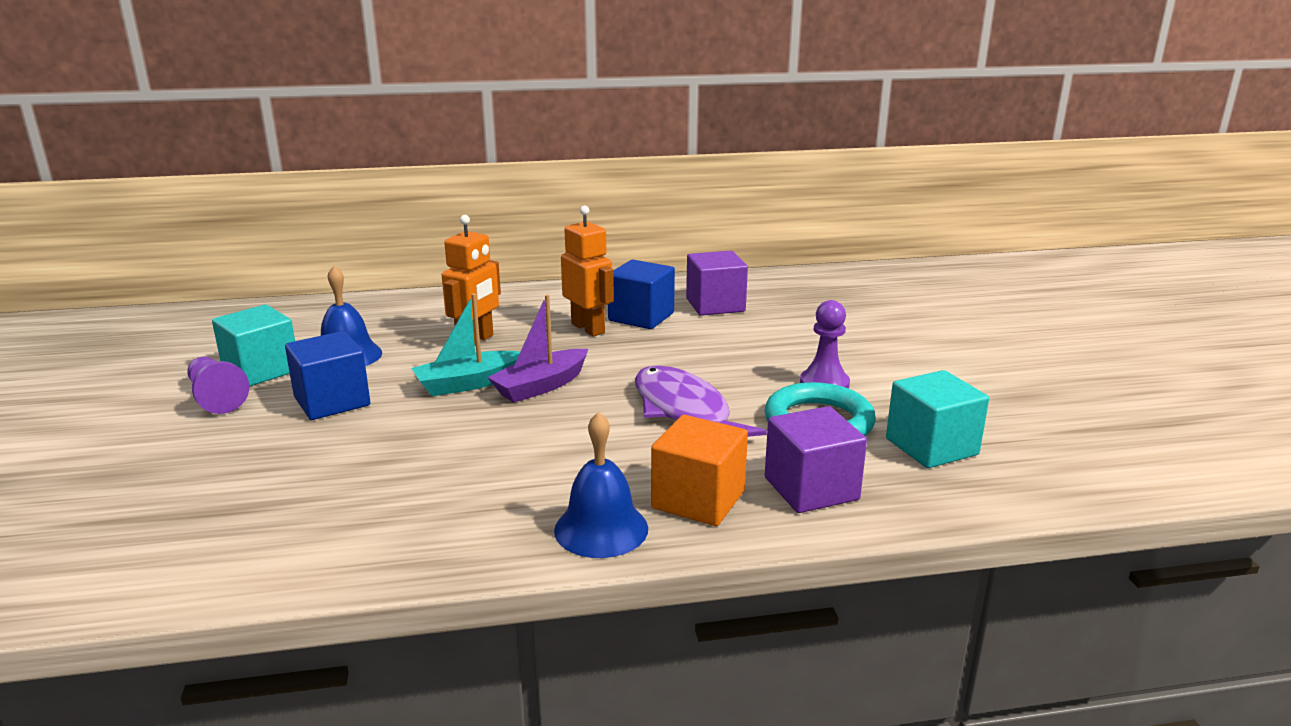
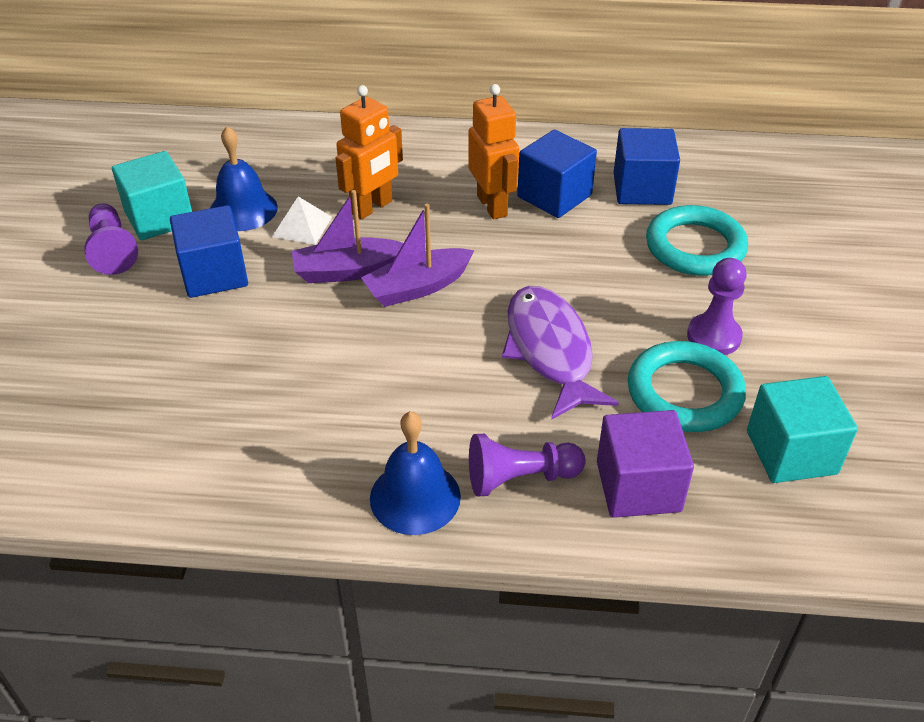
camera: 15 degrees right, 20 degrees up
(411, 360) = (302, 226): none -> white pyramid
(468, 383) = (348, 271): turquoise boat -> purple boat
(698, 500) = (520, 478): orange cube -> purple pawn
(715, 305) = (642, 189): purple cube -> blue cube
(778, 333) = (695, 247): none -> turquoise ring

